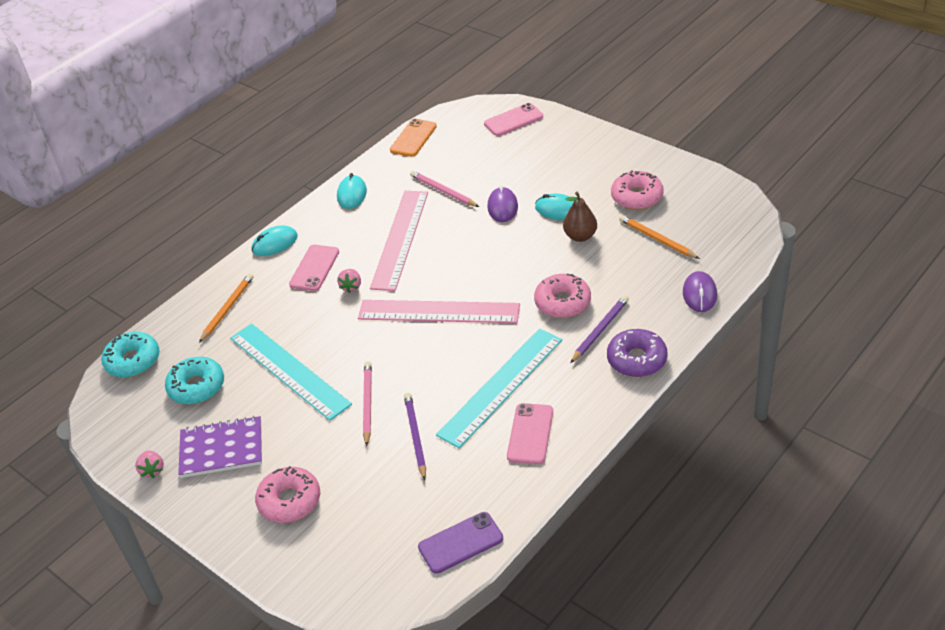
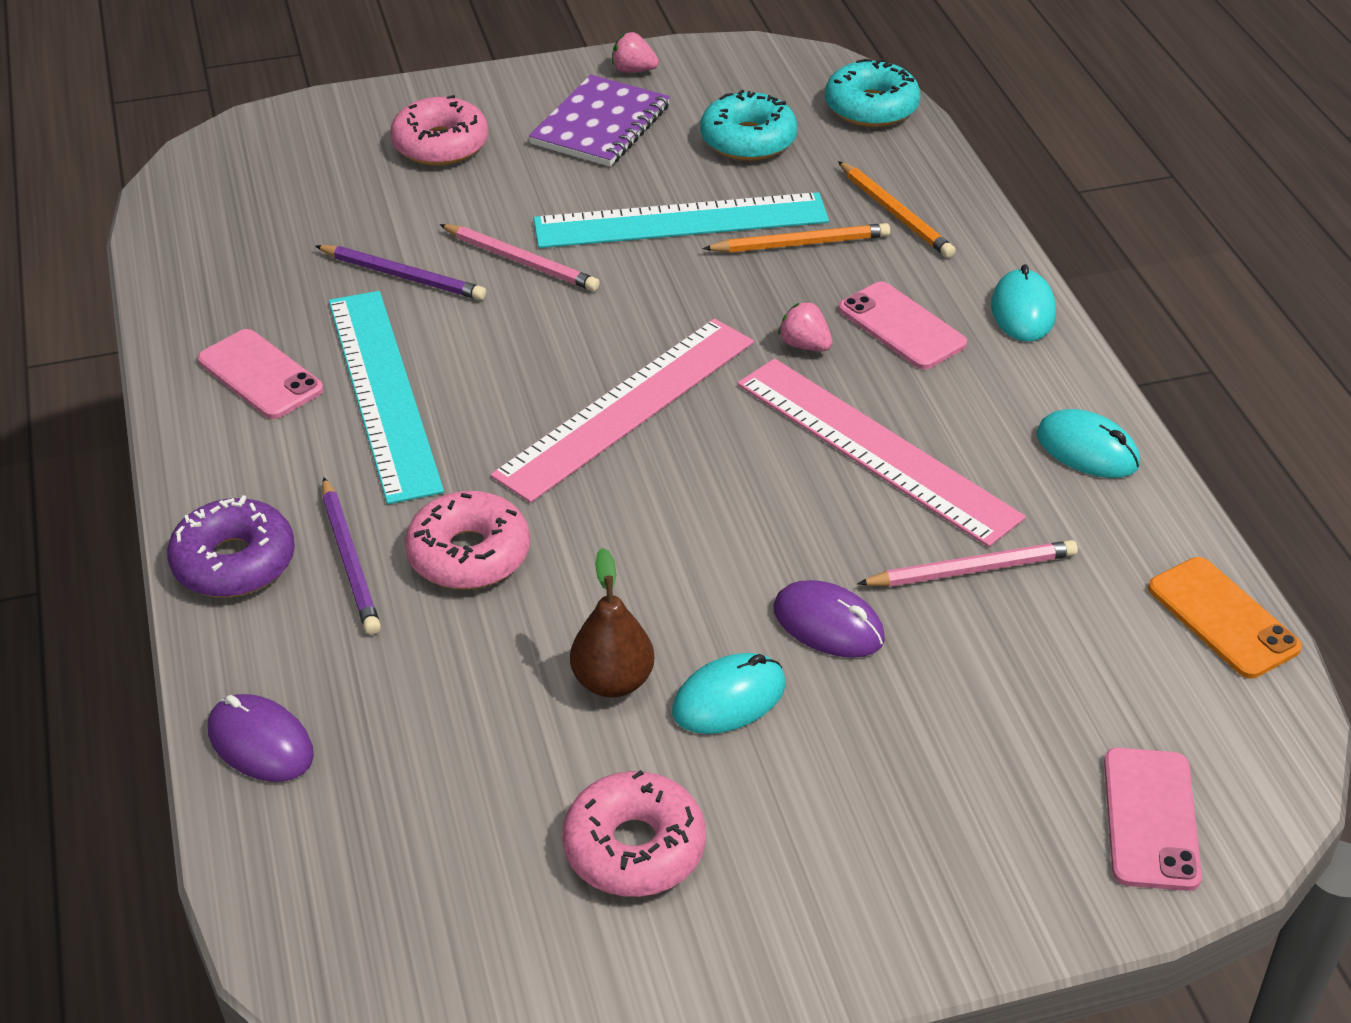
camera: 120 degrees right, 0 degrees up
(460, 543) = (188, 239): purple phone -> none
(657, 239) = (471, 787): orange pencil -> orange pencil (800, 243)

